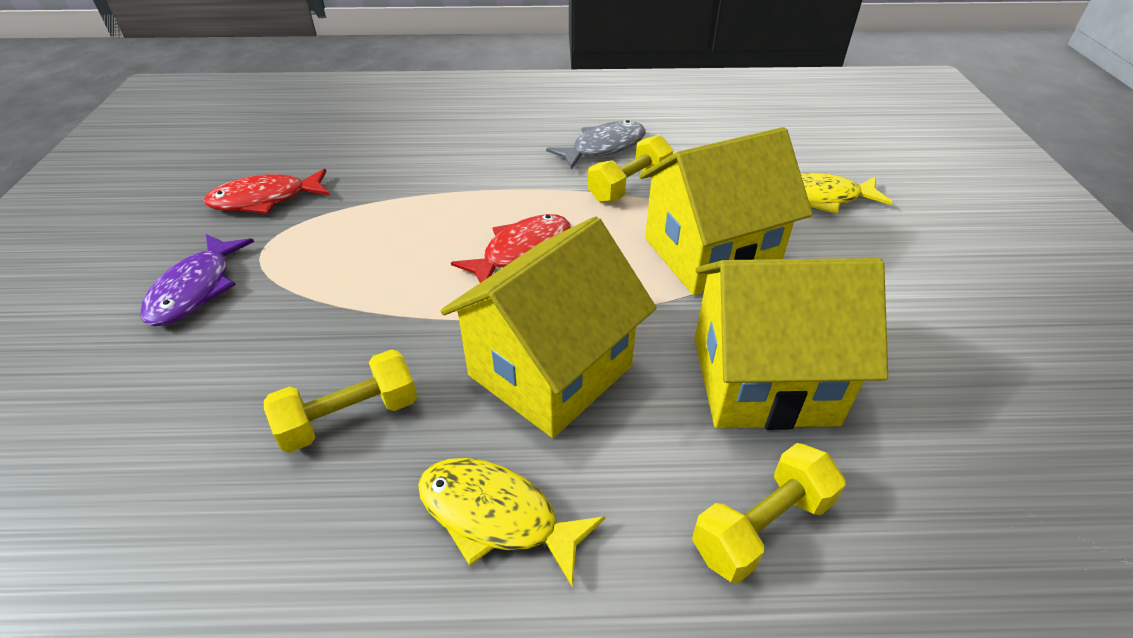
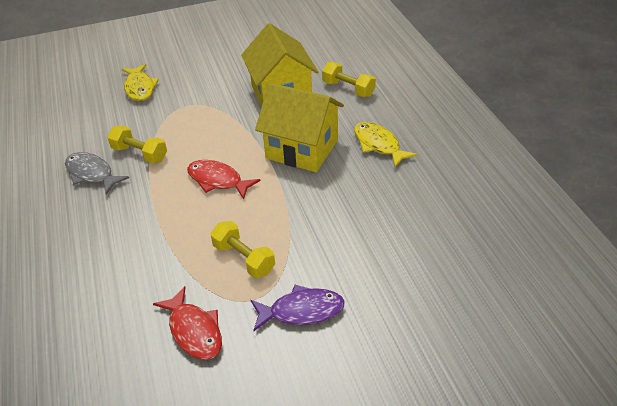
camera: 105 degrees left, 0 degrees up
(350, 417) = (357, 200): yellow dumbbell -> yellow dumbbell (244, 259)
(496, 516) = (378, 145): yellow fish -> yellow fish turned 135 degrees clockwise
(710, 254) = (200, 116): yellow house -> none

